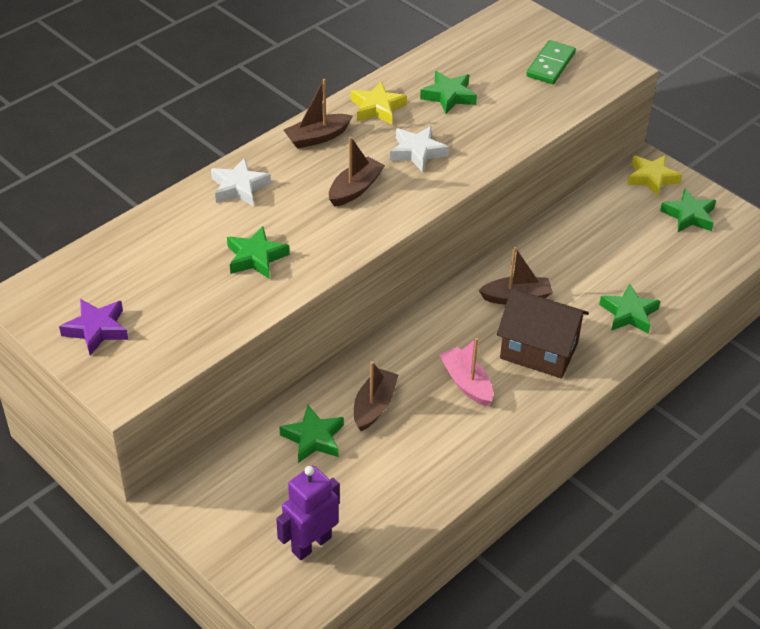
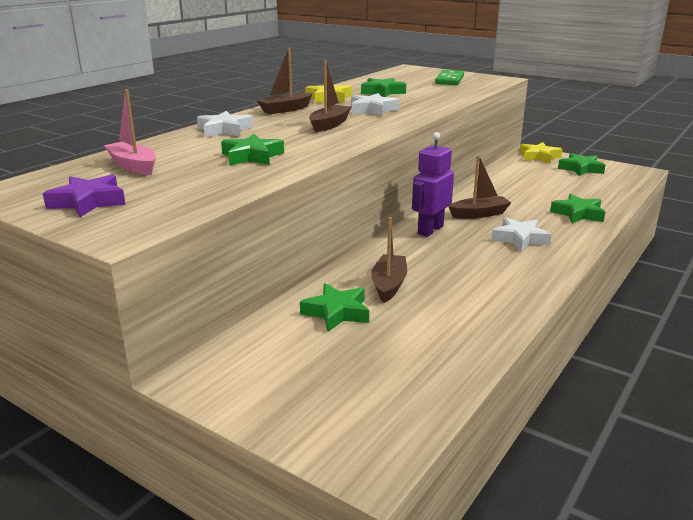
camera: 10 degrees left, 20 degrees down
(311, 544) = (369, 396): purple robot -> purple robot (430, 230)
(466, 383) = (468, 262): pink boat -> pink boat (133, 166)
(539, 351) = (520, 239): brown house -> white star

